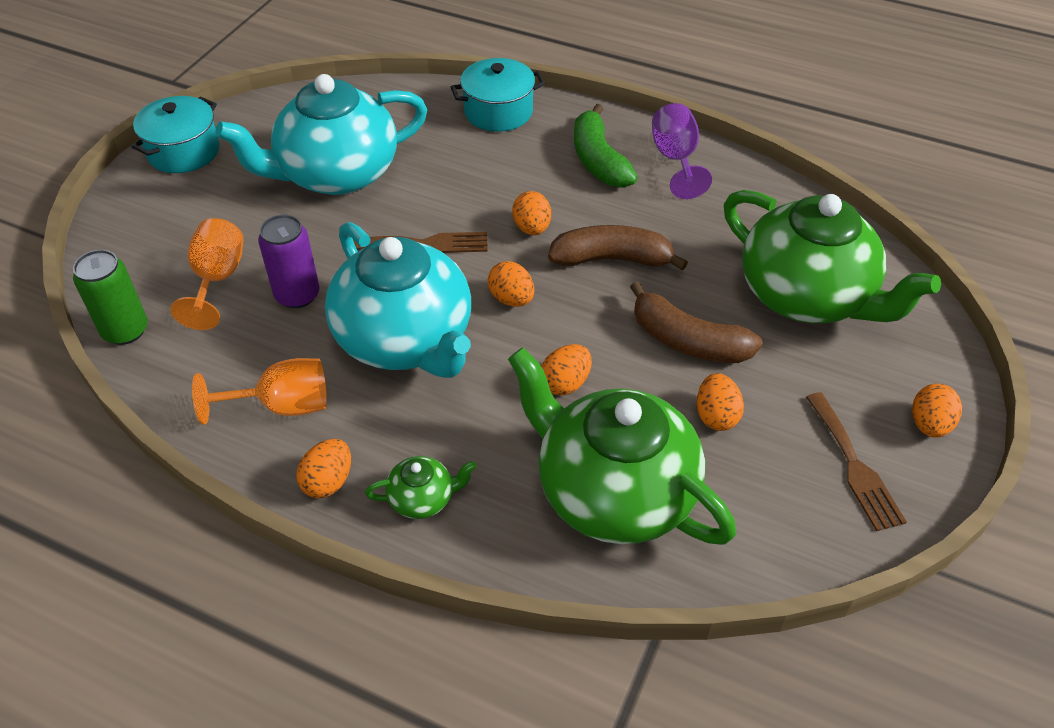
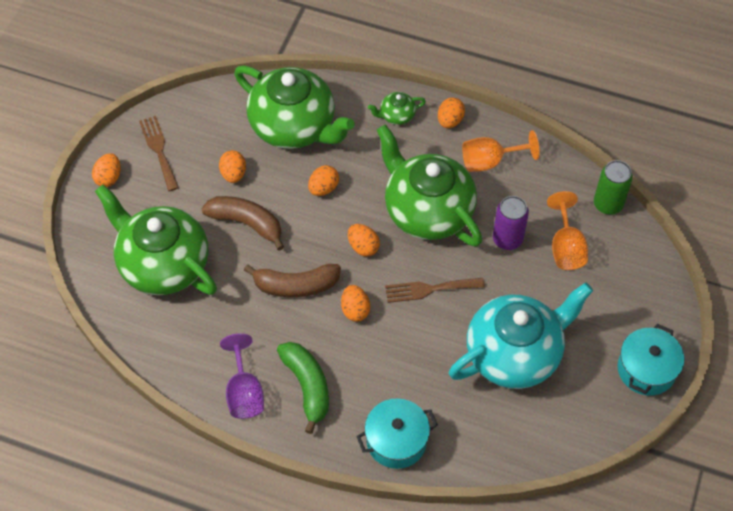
camera: 175 degrees right, 10 degrees up
(406, 340) = (427, 211): turquoise teapot -> green teapot

